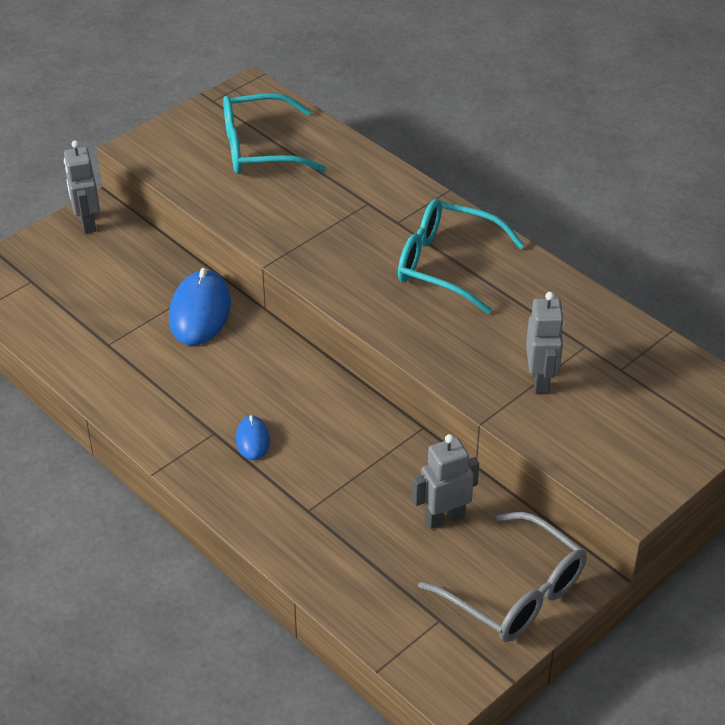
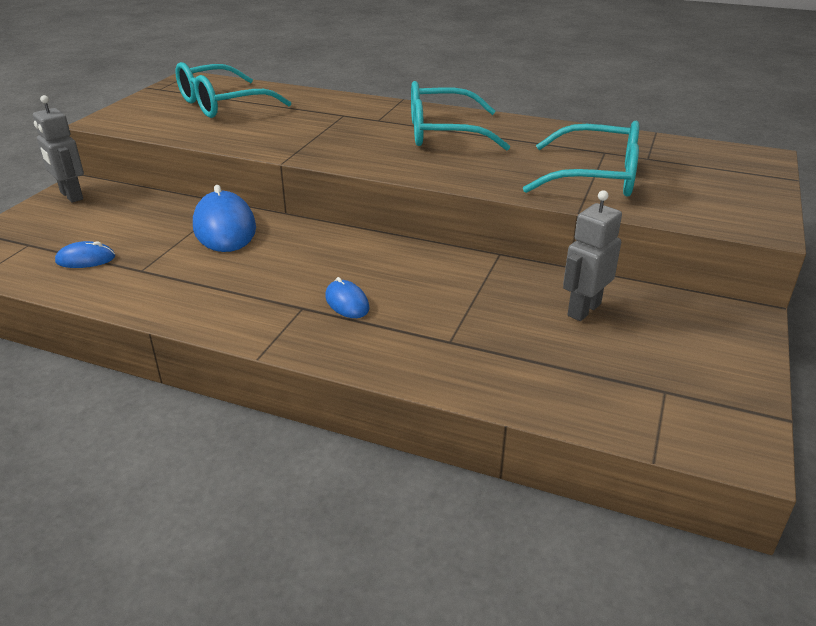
camera: 25 degrees left, 10 degrees down
(69, 316) = (85, 259): none -> blue mouse
(514, 592) = (705, 346): grey glasses -> none
(540, 380) = (595, 177): grey robot -> turquoise glasses

